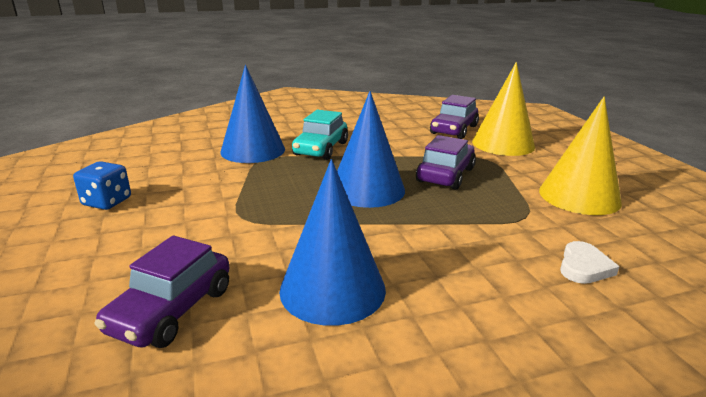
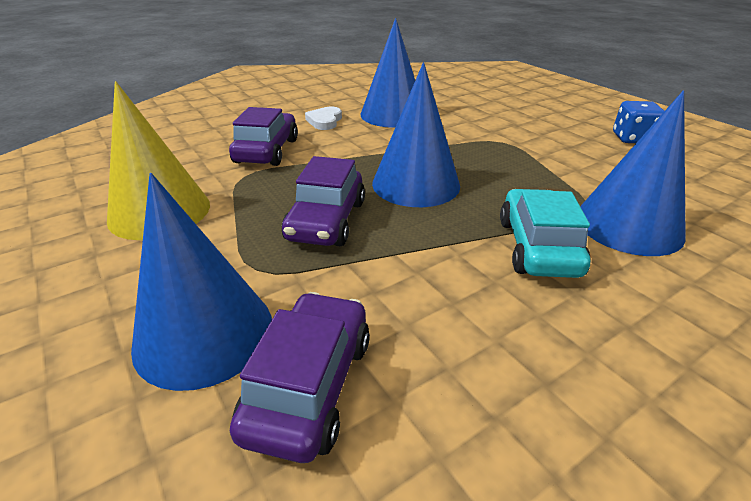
camera: 165 degrees right, 10 degrees up
(171, 310) = (470, 99): purple car -> purple car (267, 151)
(503, 144) = (204, 333): yellow cone -> blue cone
(584, 267) = (219, 143): white heart -> white heart (325, 121)

